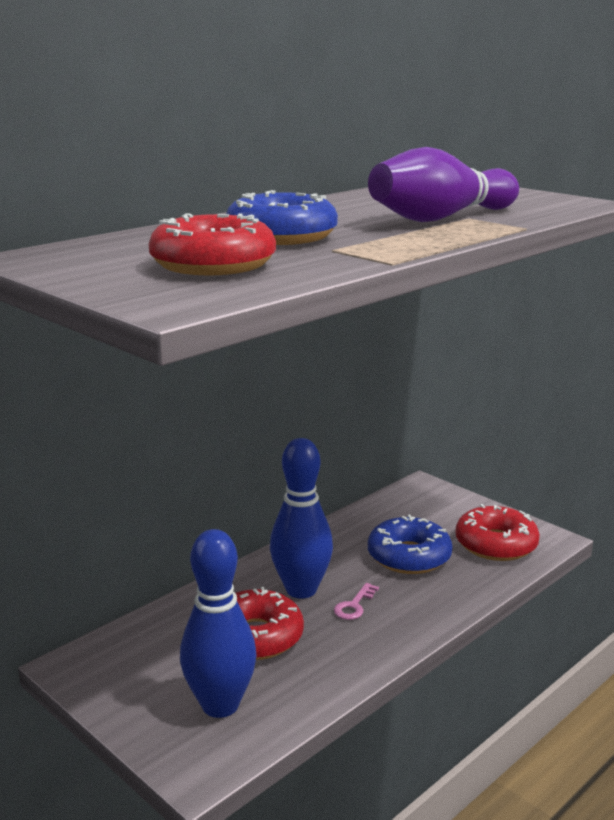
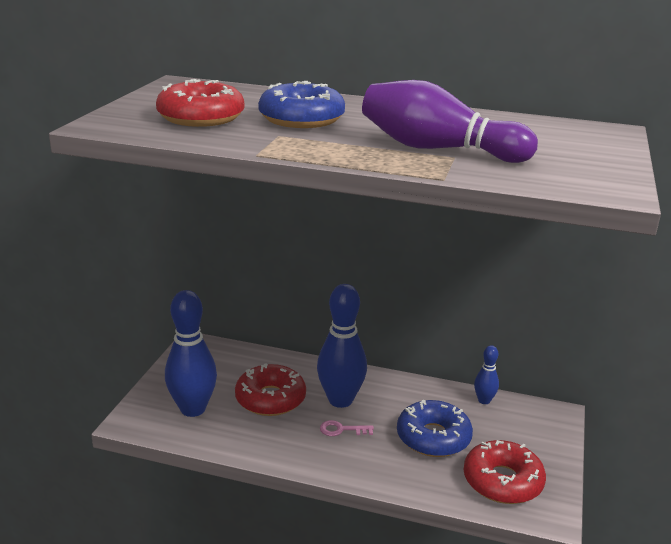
camera: 60 degrees right, 5 degrees up
(374, 511) = (484, 400): none -> blue bowling pin

